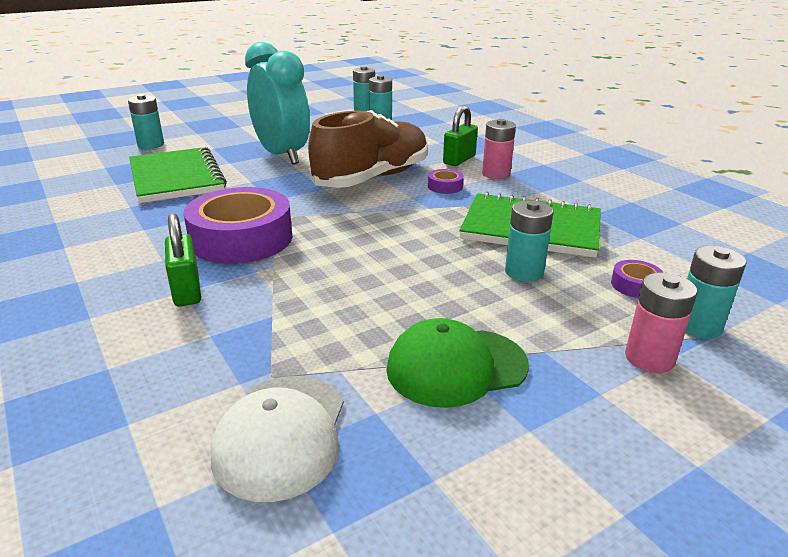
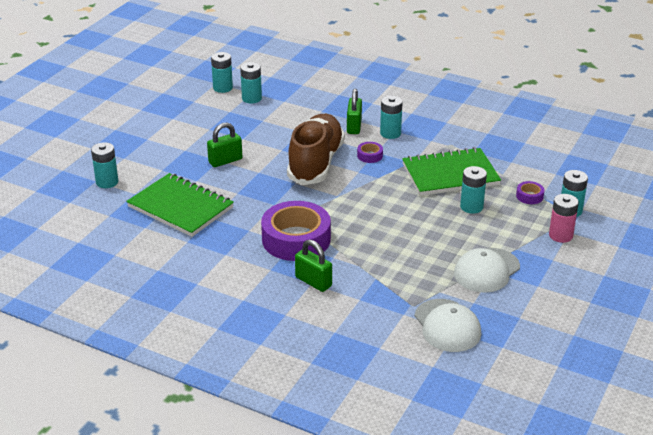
camera: 30 degrees left, 5 degrees up
(282, 155) = (225, 161): turquoise clock -> green padlock
(456, 367) = (486, 270): green cap -> white cap
(496, 174) = (390, 133): pink battery -> turquoise battery

